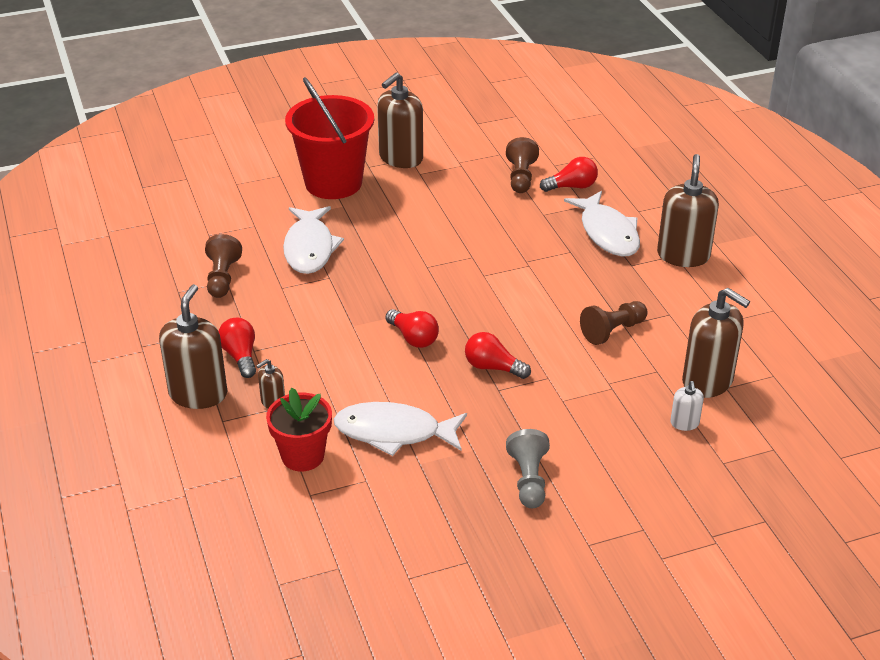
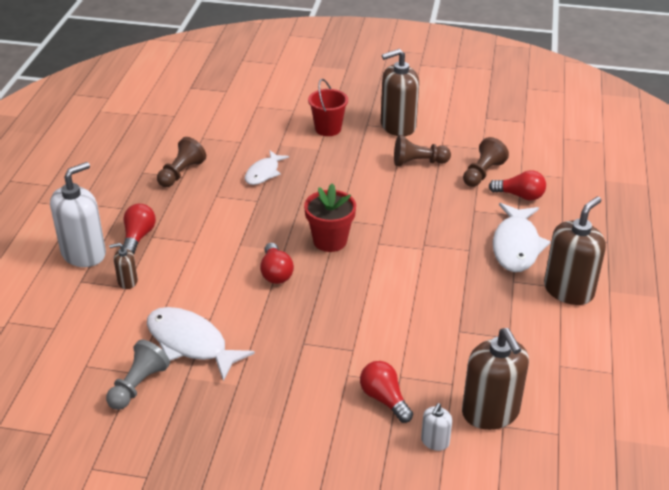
camera: 30 degrees right, 0 degrees up
(198, 394) = (84, 254): brown soap dispenser -> white soap dispenser
(303, 456) = (108, 333): red flower pot -> red flower pot (330, 241)
(310, 248) = (264, 173): white fish -> white fish, size x0.61
(333, 183) = (328, 129): red bucket -> red bucket, size x0.53
(493, 367) = (315, 322): red light bulb -> red light bulb (384, 399)
(528, 480) = (257, 430): grey pawn -> grey pawn (138, 385)
(612, 331) = (444, 332): brown pawn -> brown pawn (418, 162)

